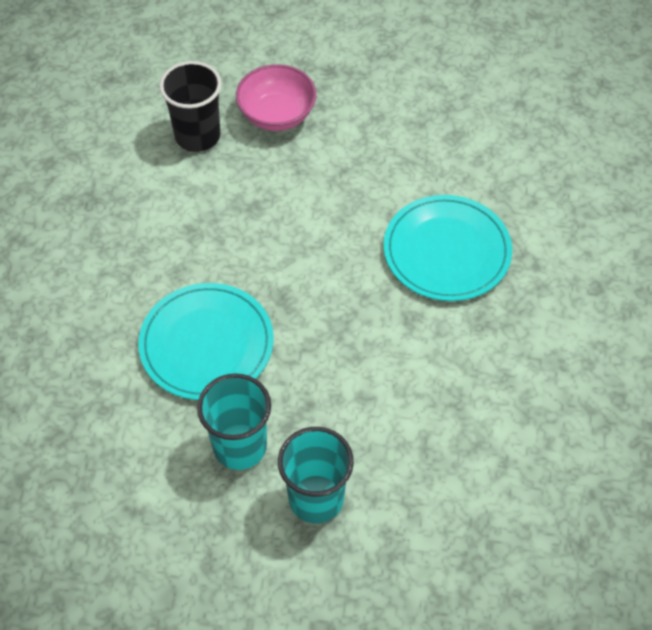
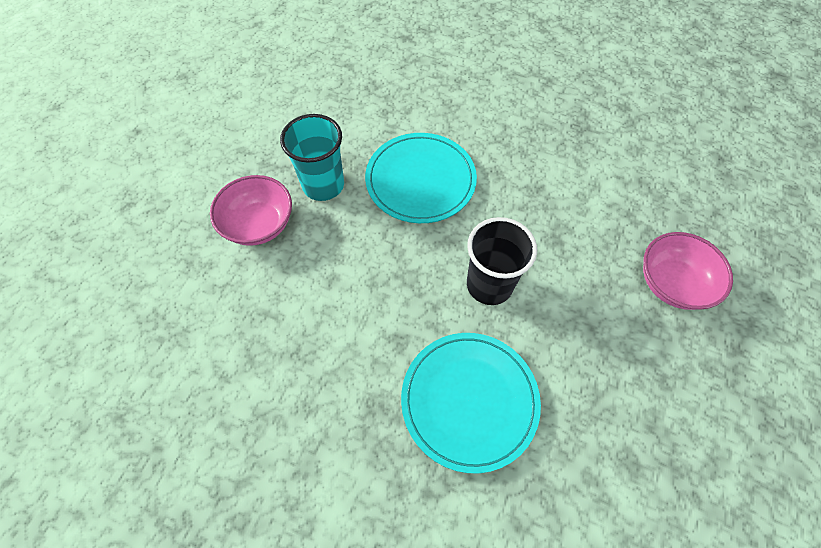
camera: 105 degrees right, 5 degrees up
(197, 136) = (647, 212): black cup -> black cup (489, 285)
(316, 499) = (259, 224): turquoise cup -> pink bowl

